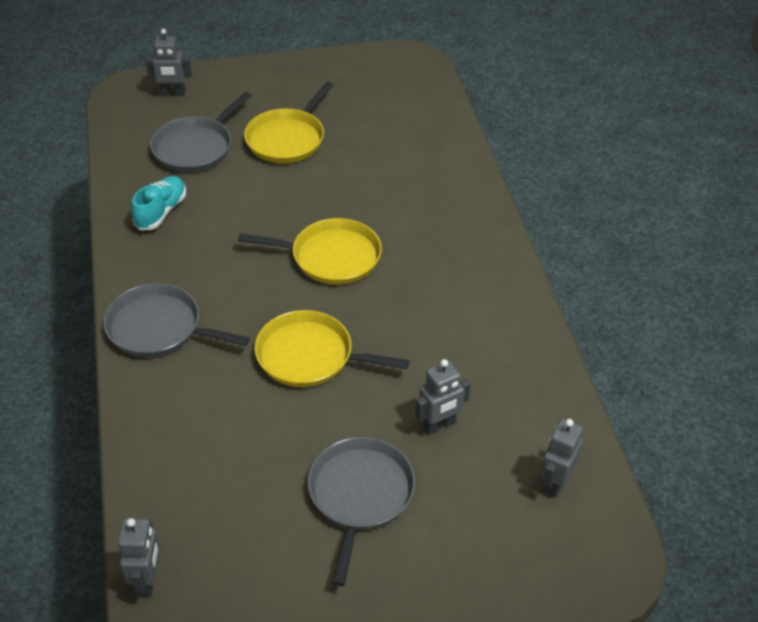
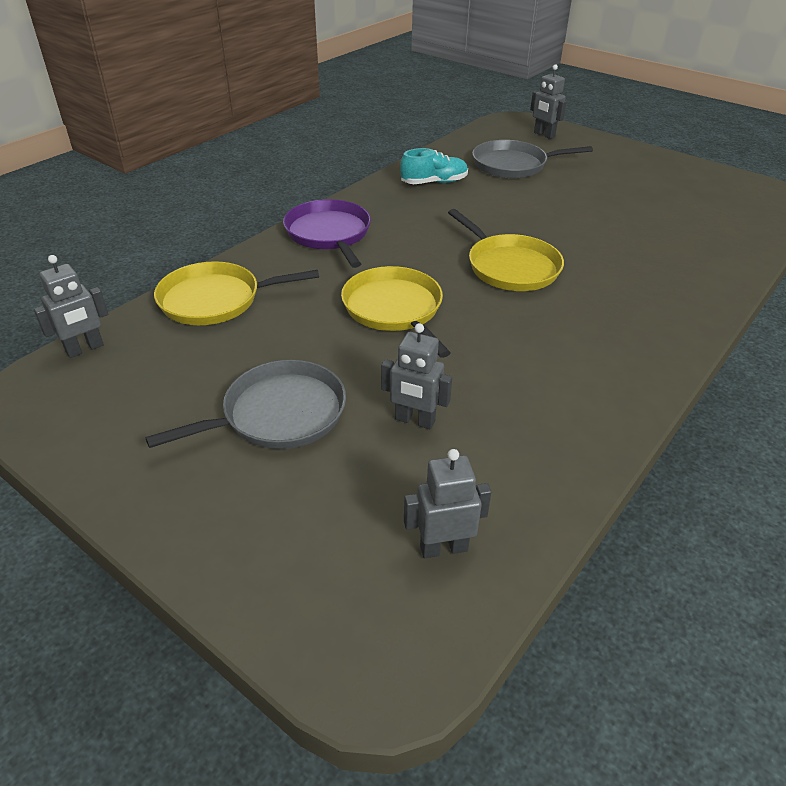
camera: 50 degrees right, 5 degrees down
(159, 328) = (329, 234): grey pan -> purple pan
(287, 139) = (589, 191): yellow pan -> yellow pan (215, 300)

